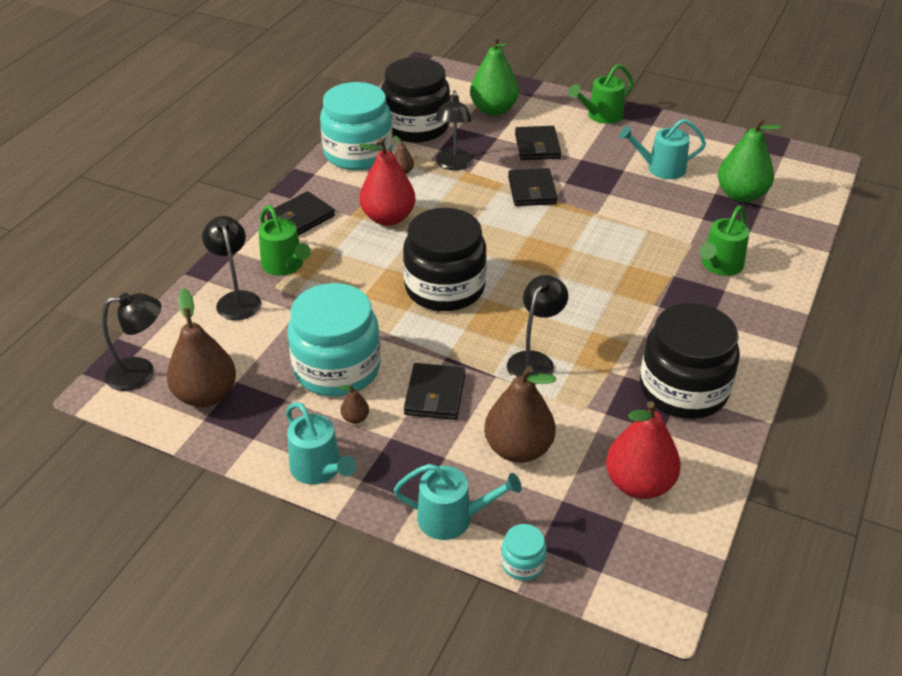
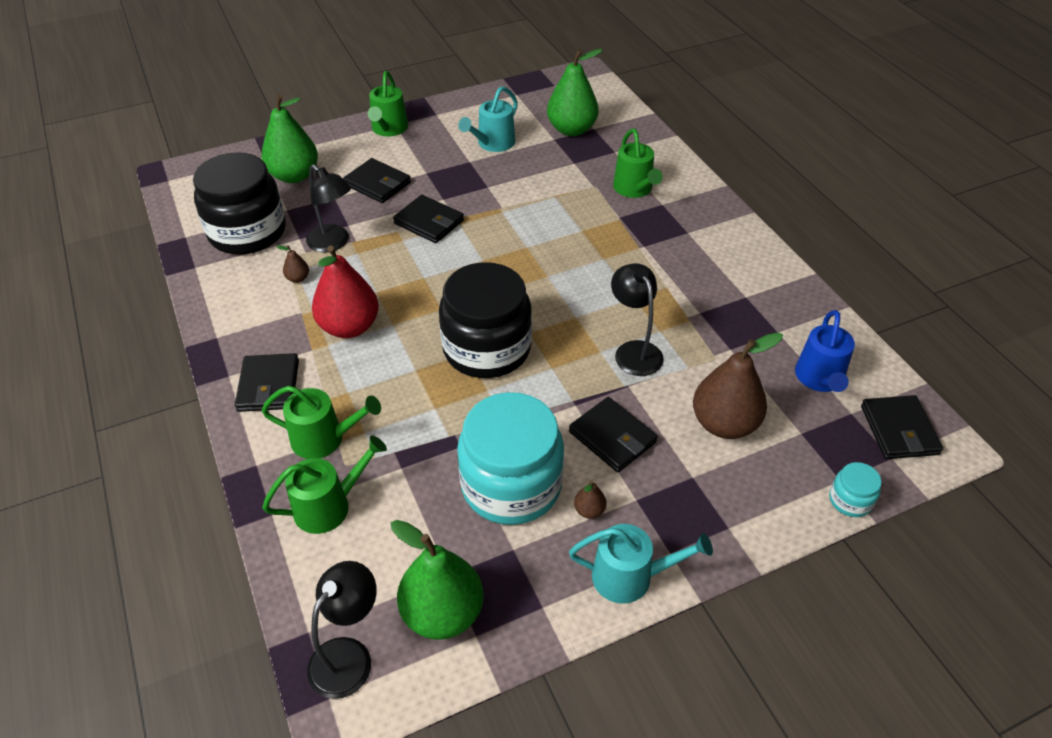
camera: 50 degrees left, 5 degrees up
(206, 395) = (443, 613): brown pear -> green pear
(236, 299) = (329, 506): black lamp -> green watering can
(358, 153) = (230, 290): turquoise jar -> none
(452, 518) = (767, 515): turquoise watering can -> none
(639, 484) = (819, 379): red pear -> blue watering can
(640, 563) = (899, 430): none -> black wallet
(683, 389) = (744, 292): black jar -> none

